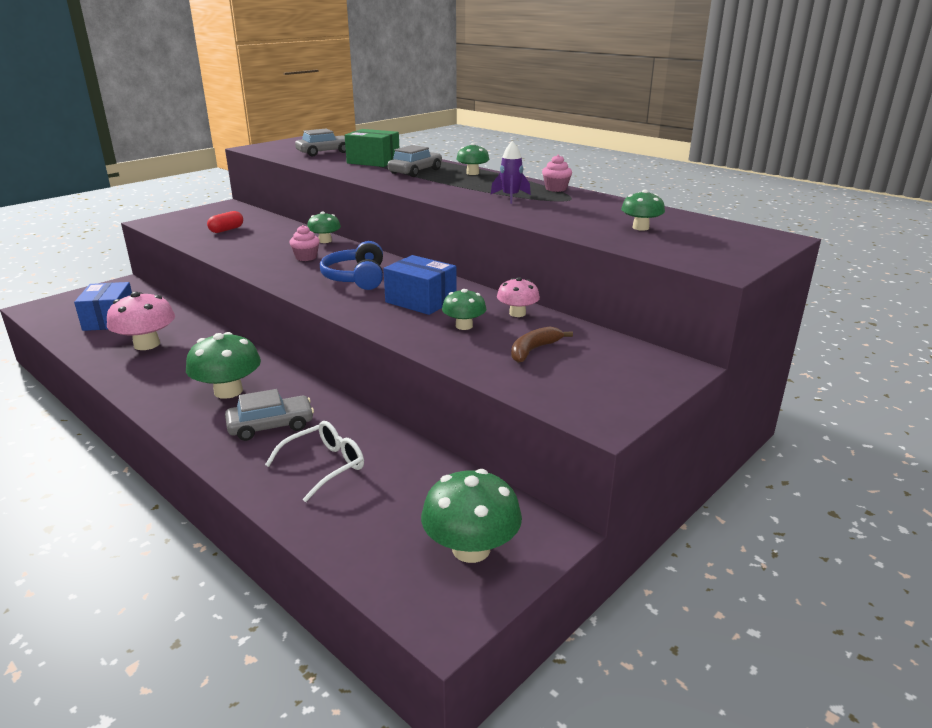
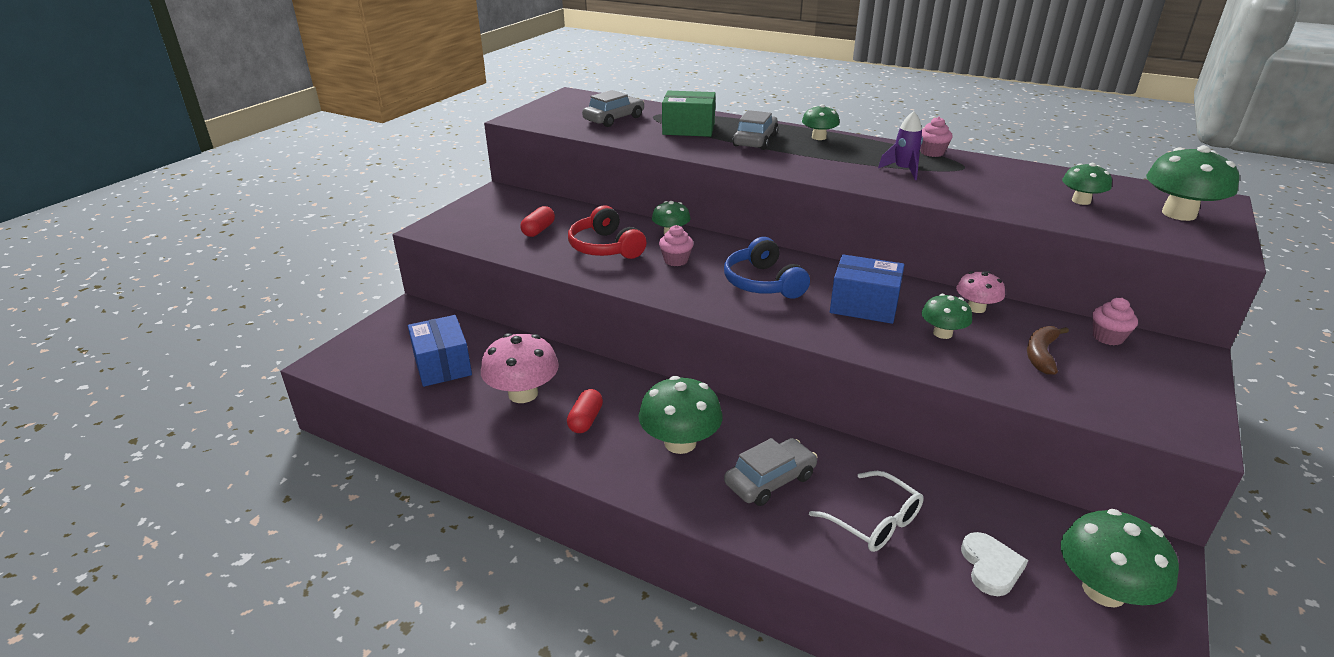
camera: 15 degrees left, 5 degrees up
(173, 367) = (585, 420): none -> red capsule
(263, 244) = (606, 247): none -> red headphones
(324, 466) = (873, 521): white glasses -> white glasses turned 105 degrees clockwise
(389, 513) = (991, 566): none -> white heart
(613, 346) = (1108, 337): none -> pink cupcake
(722, 243) = (1178, 214): none -> green mushroom

